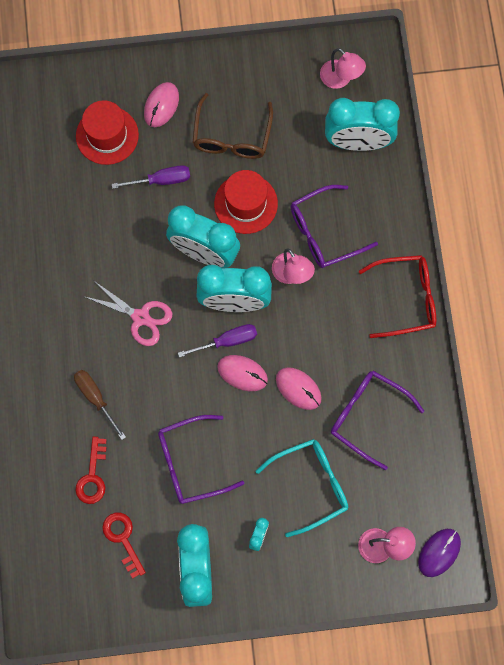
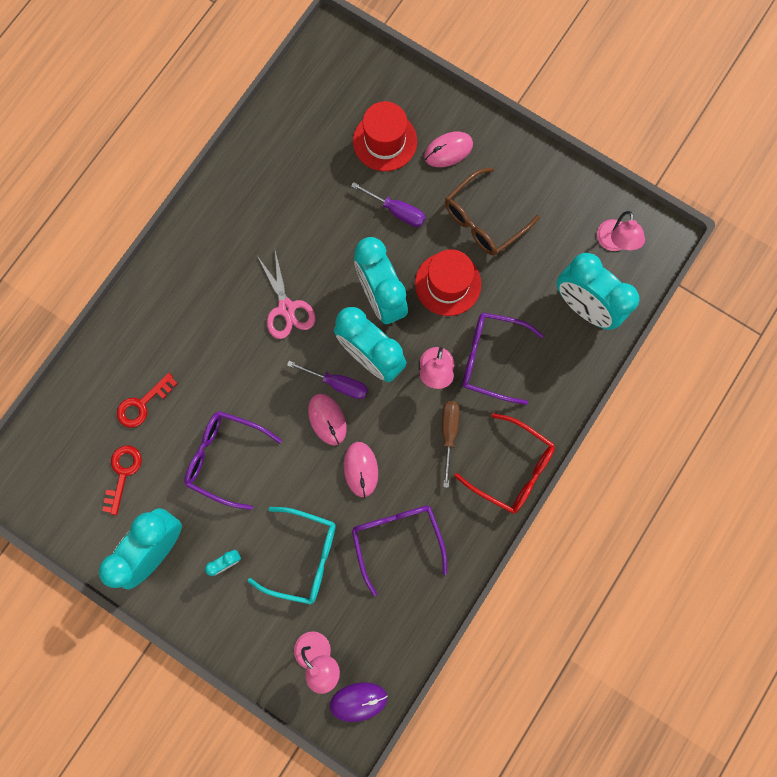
camera: 40 degrees right, 5 degrees up
(95, 398) = (197, 344): brown screwdriver -> brown screwdriver (448, 433)

